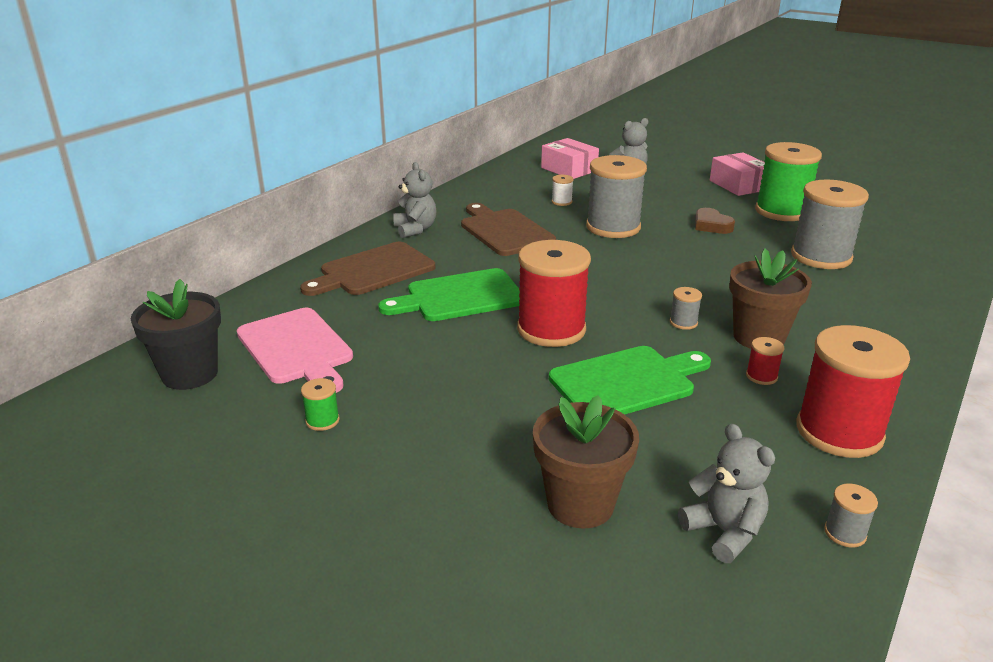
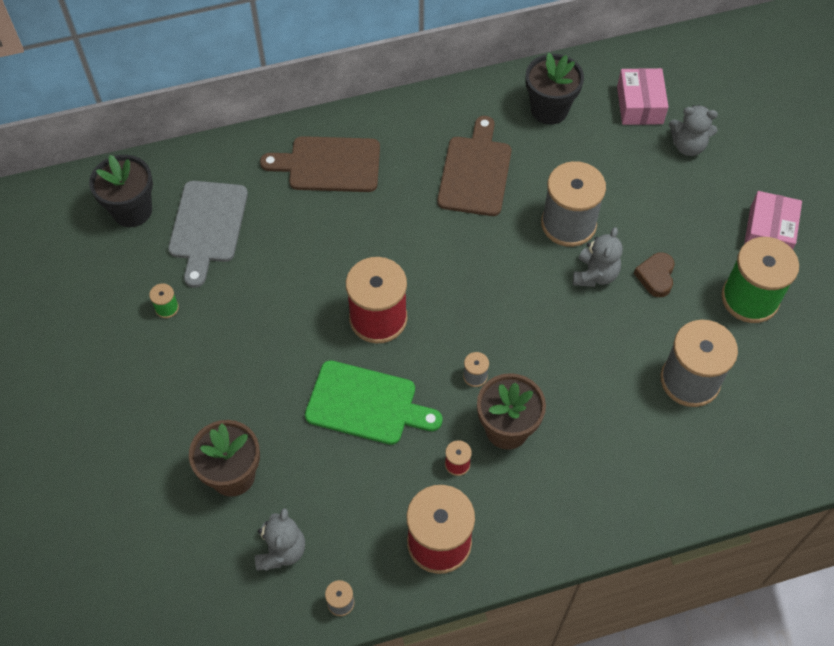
camera: 40 degrees right, 30 degrees up
(297, 349) = (208, 226): pink cutting board -> grey cutting board
(415, 229) = (410, 125): grey teddy bear -> grey teddy bear (595, 275)
(459, 297) = (356, 238): green cutting board -> none
(511, 190) = (549, 109): none -> black flower pot
(561, 202) = (570, 157): white spool -> none

